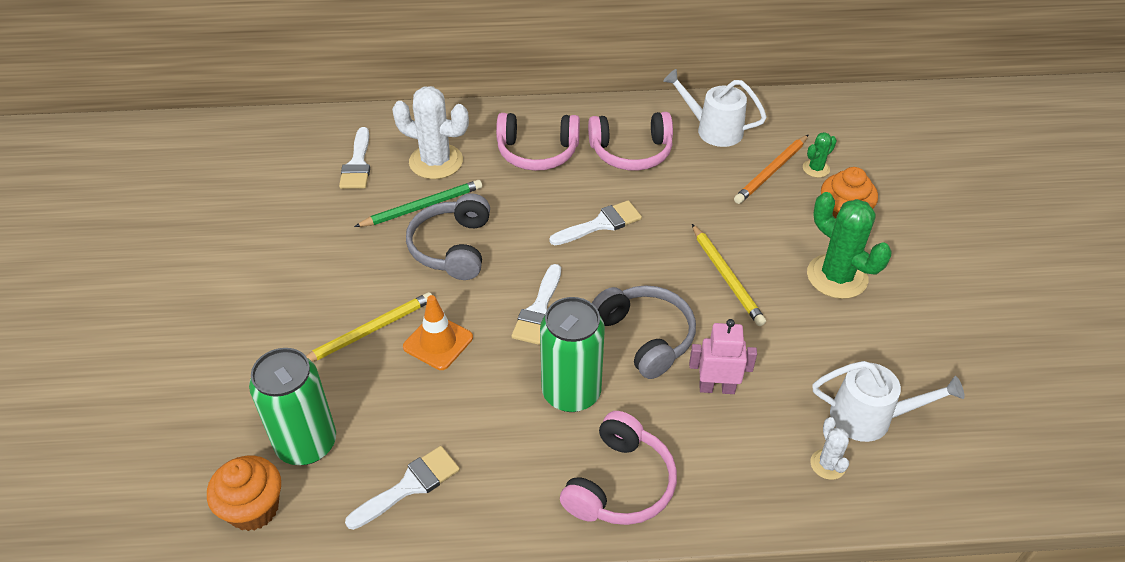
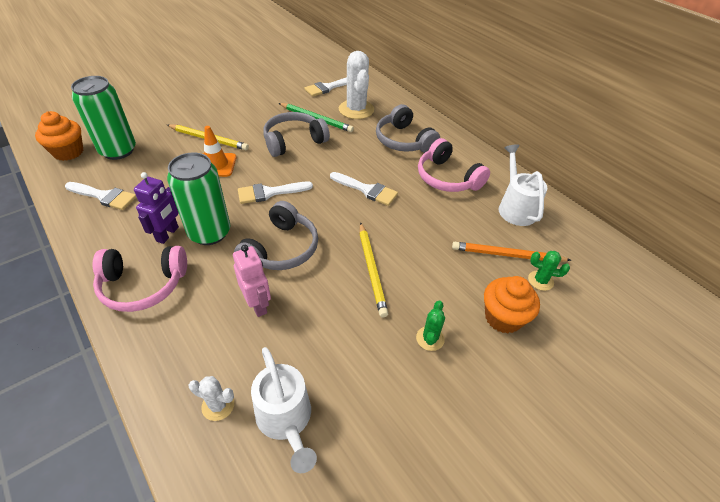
camera: 55 degrees right, 0 degrees up
(537, 152) = (403, 141): pink headphones -> grey headphones
(544, 435) = (168, 234): none -> purple robot
(726, 277) = (371, 269): yellow pencil -> yellow pencil turned 45 degrees counterclockwise
(828, 464) = (218, 405): white cactus -> white cactus turned 60 degrees clockwise
(837, 277) = (430, 338): green cactus -> green cactus, size x0.50

